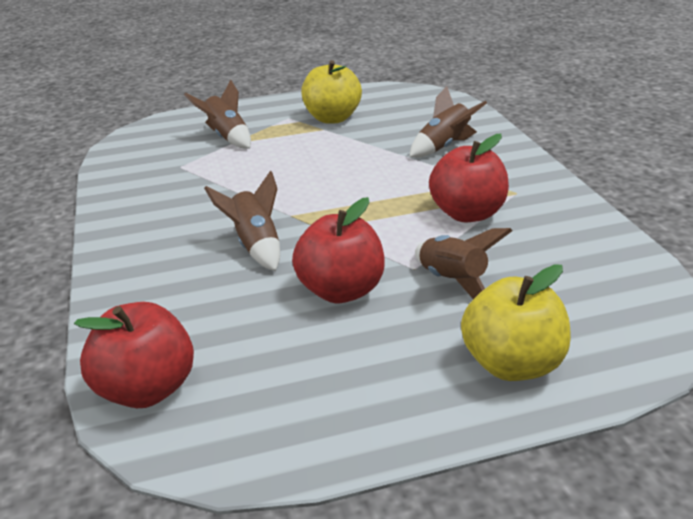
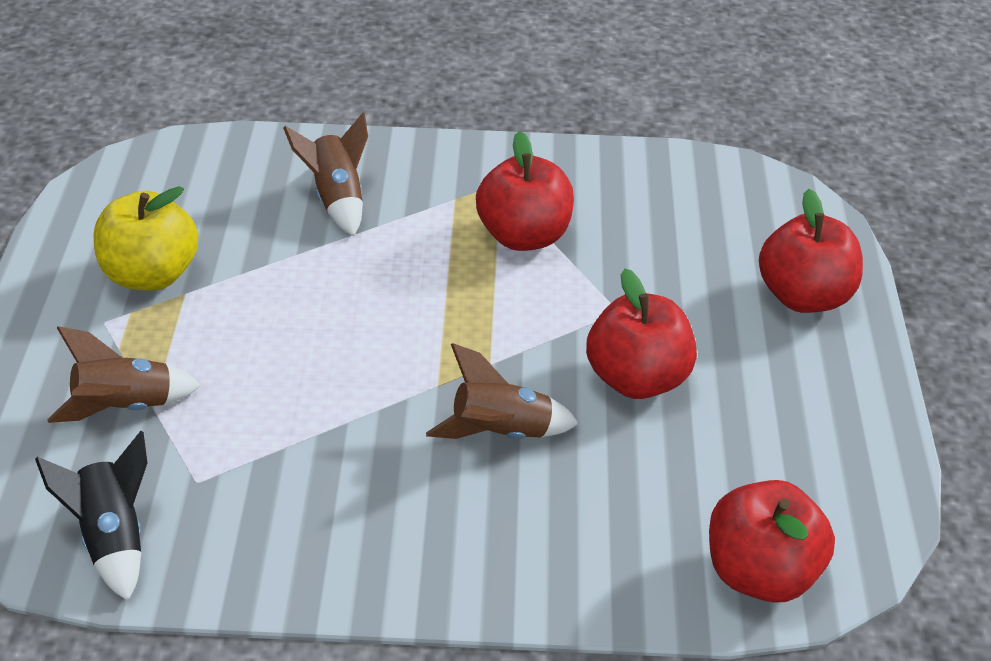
camera: 75 degrees left, 10 degrees up
(134, 157) = (113, 539): none -> black rocket
(452, 282) = (658, 292): brown rocket -> none
(512, 364) = (804, 297): yellow apple -> red apple

